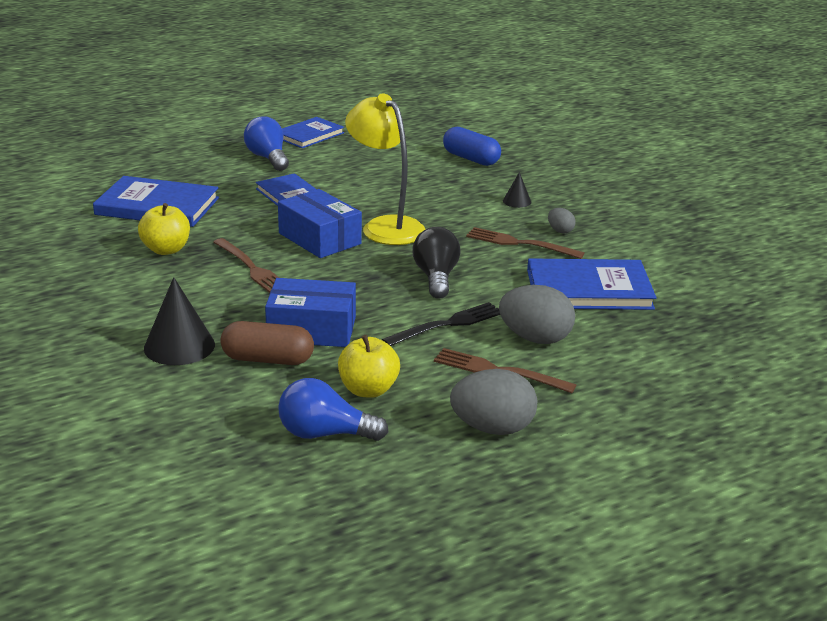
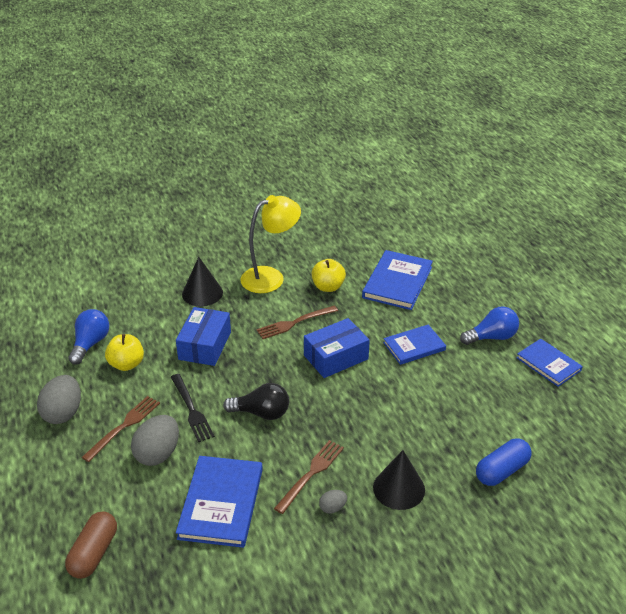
camera: 100 degrees right, 10 degrees up
(267, 359) = (175, 326): brown capsule -> brown capsule (94, 553)
(385, 226) = (353, 394): yellow lamp -> yellow lamp (271, 277)
(517, 201) = (399, 488): black cone -> black cone, size x1.92

